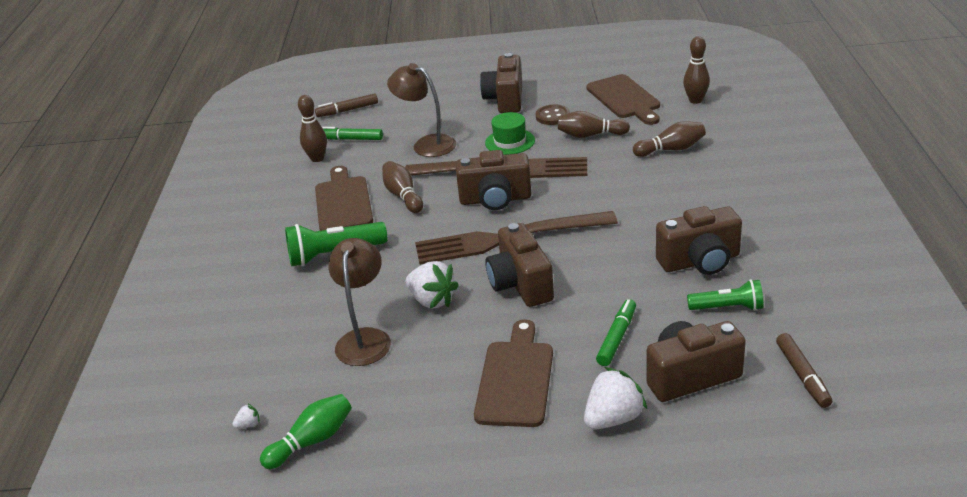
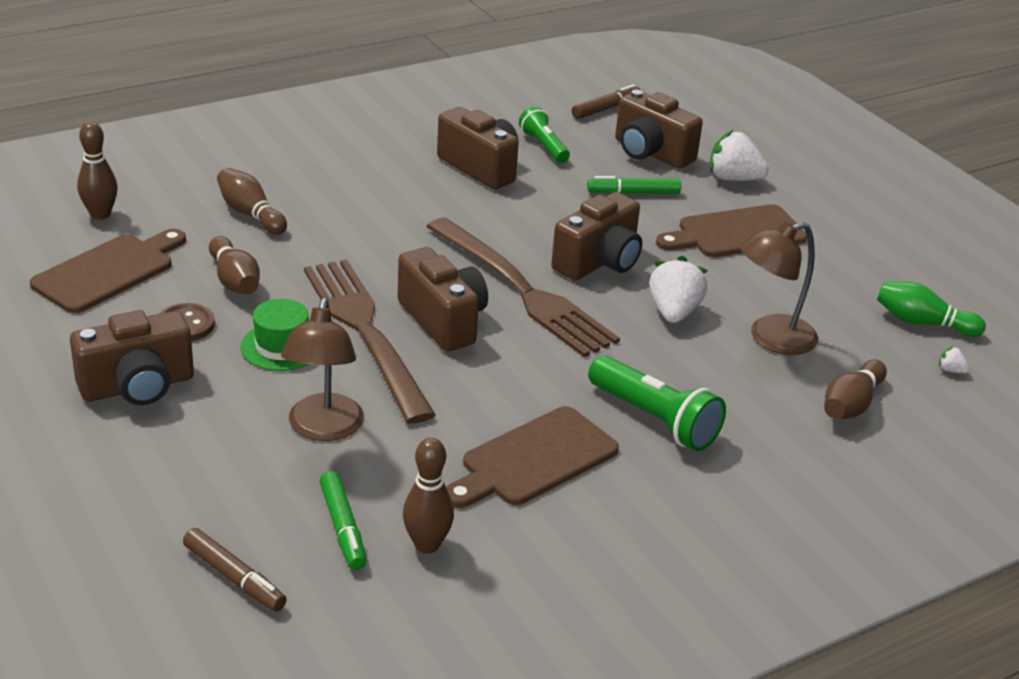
camera: 125 degrees left, 0 degrees up
(403, 196) = (482, 404): brown bowling pin -> brown bowling pin (851, 404)

